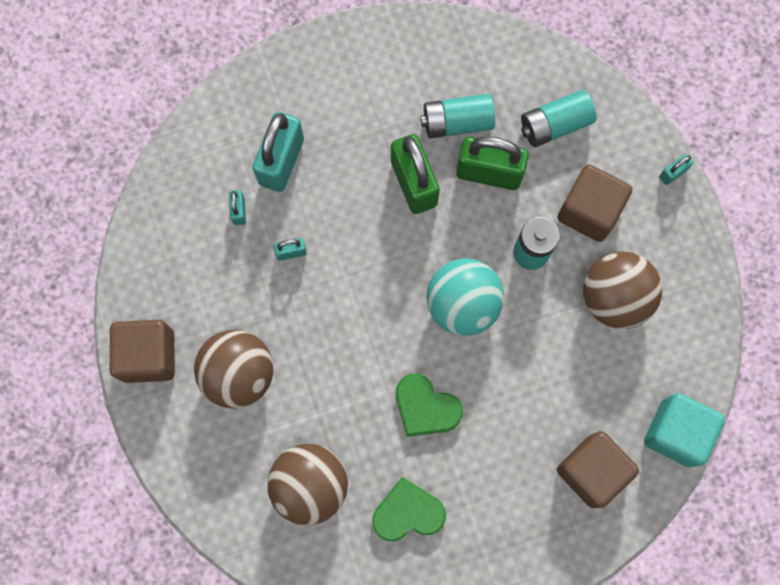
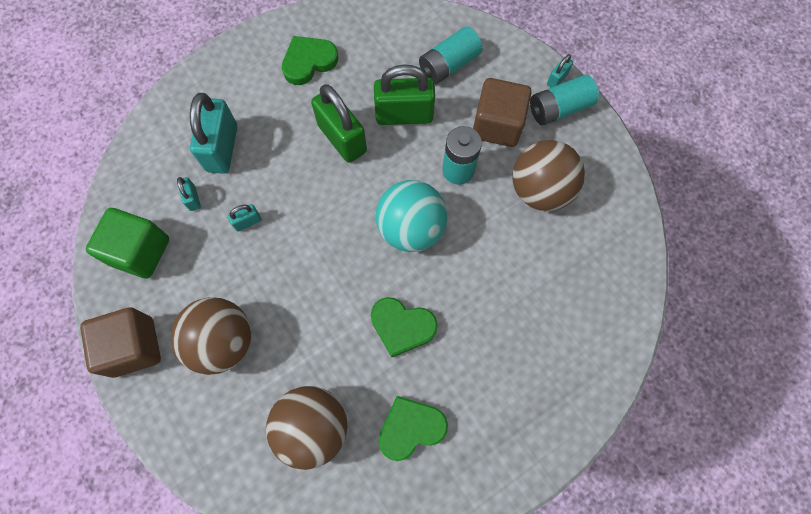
camera: 15 degrees left, 5 degrees down
(173, 255) = (140, 251): none -> green cube
(398, 82) = (309, 62): none -> green heart
(457, 122) = (366, 82): turquoise battery -> turquoise battery (559, 108)
(591, 471) = (566, 344): brown cube -> none
(676, 433) = (629, 290): turquoise cube -> none

